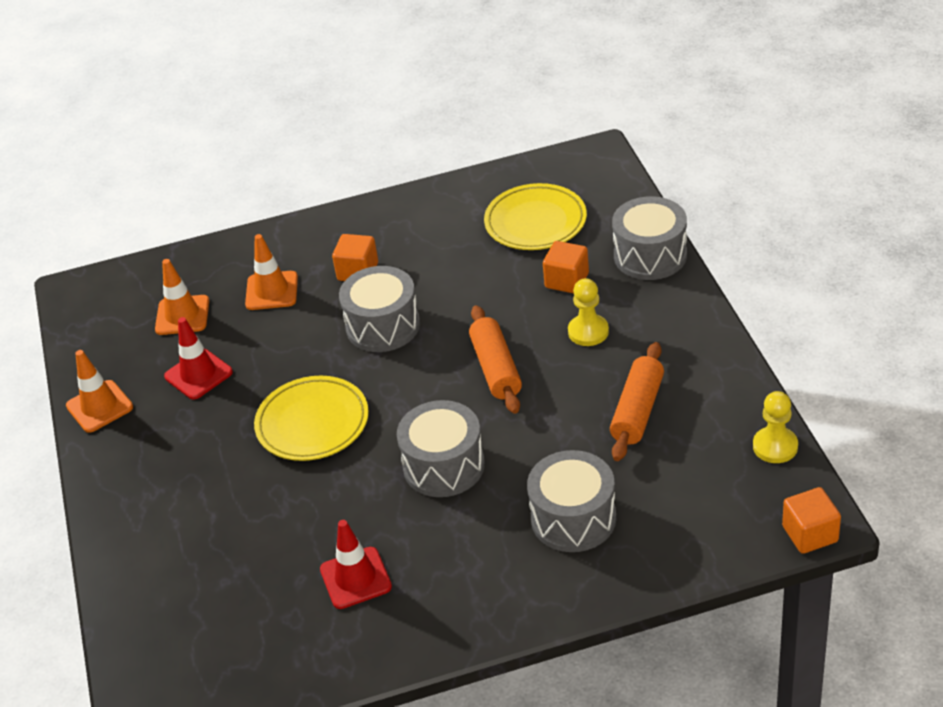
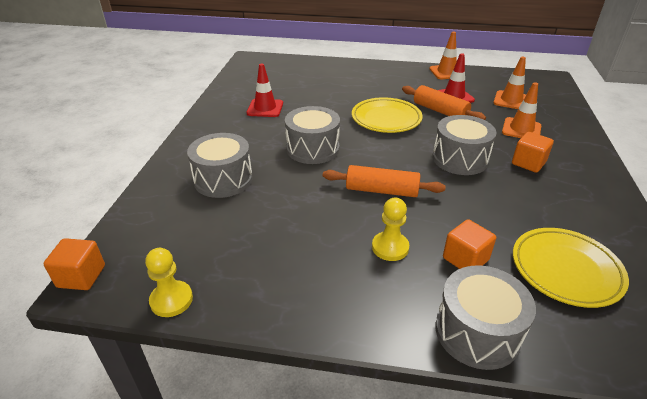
camera: 110 degrees right, 5 degrees down
(637, 411) = (282, 240): orange rolling pin -> orange rolling pin (440, 111)

